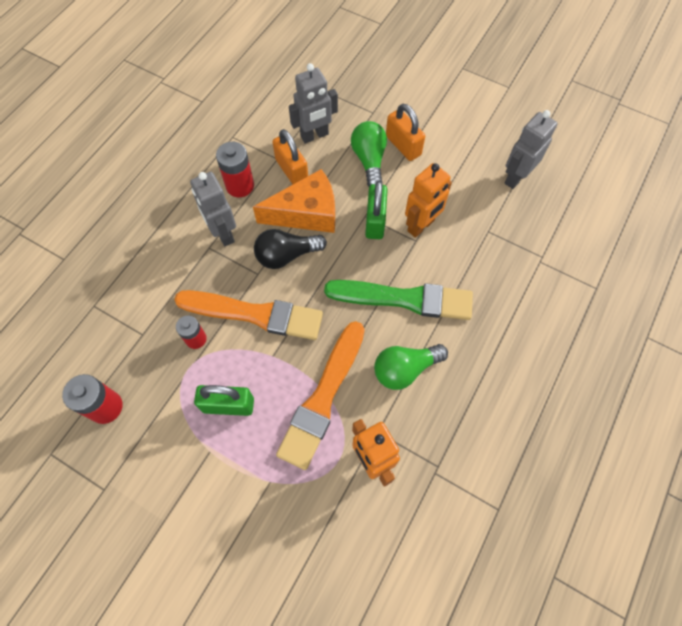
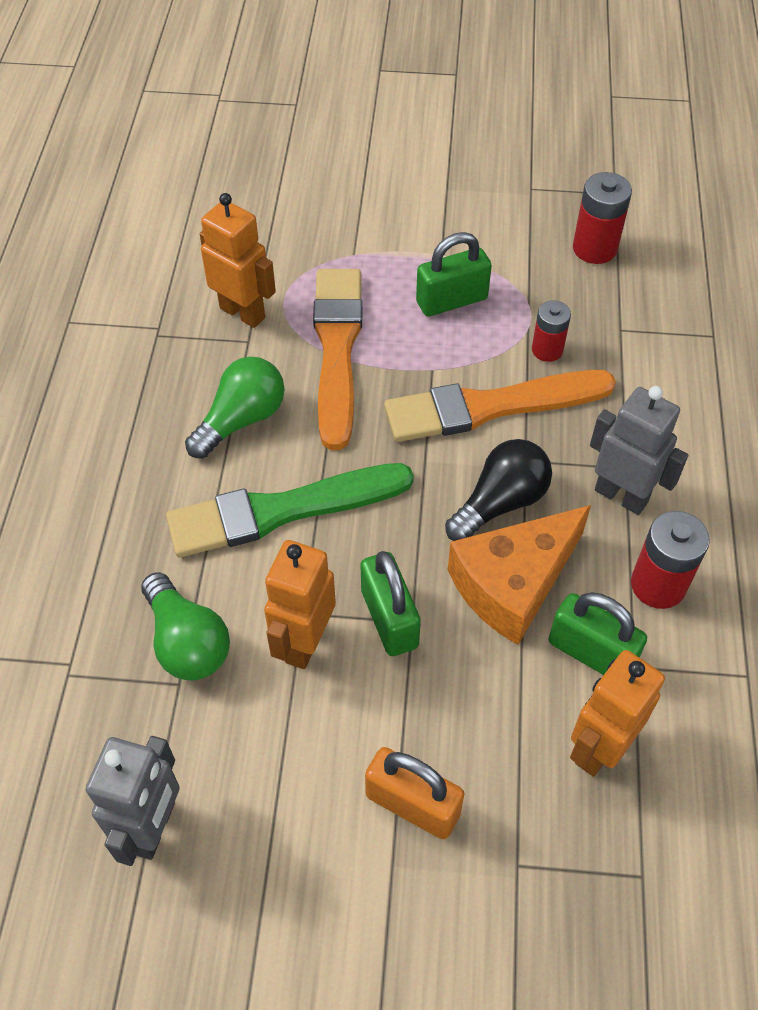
camera: 155 degrees right, 10 degrees down
(291, 170) = (591, 652): orange padlock -> green padlock
(314, 136) = (598, 748): grey robot -> orange robot
(369, 160) = (462, 738): green light bulb -> green light bulb (187, 642)

